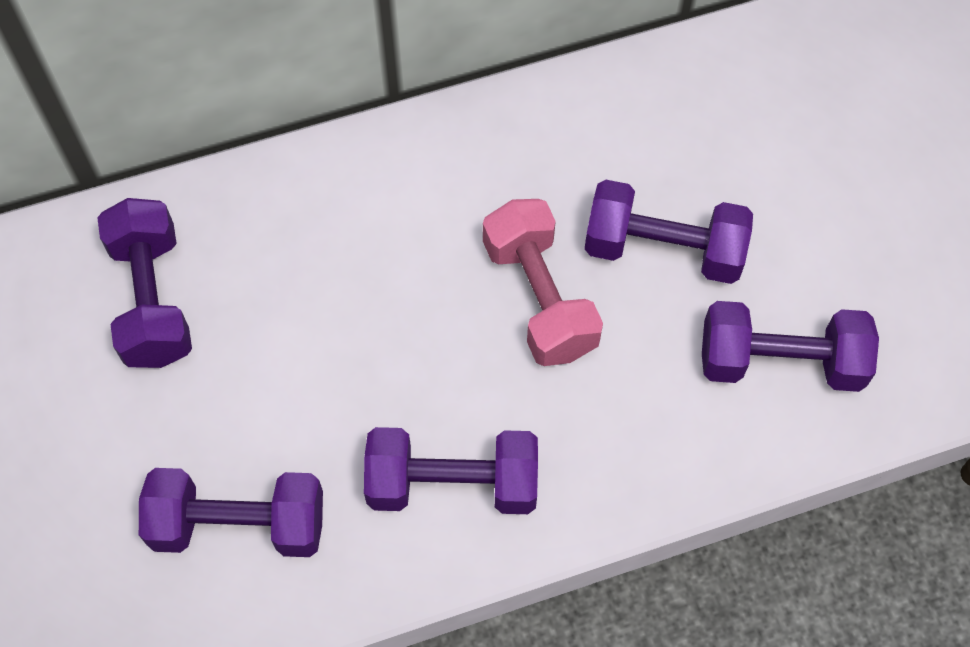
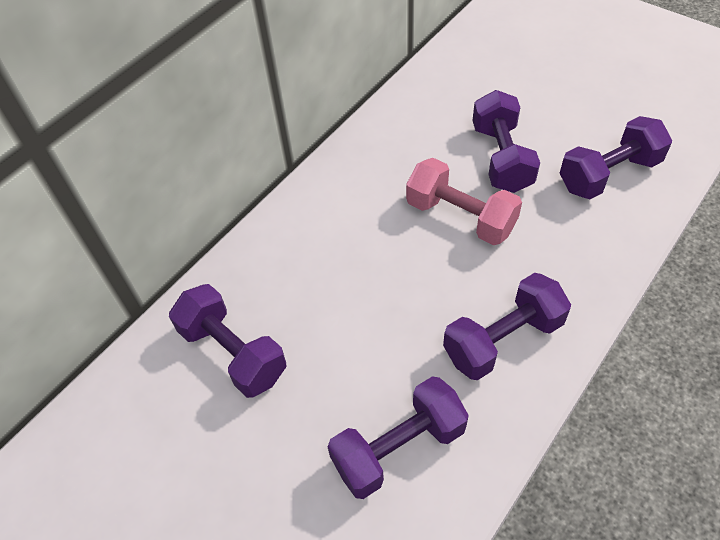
camera: 30 degrees left, 10 degrees down
(663, 249) = (501, 158): purple dumbbell -> purple dumbbell turned 75 degrees counterclockwise

